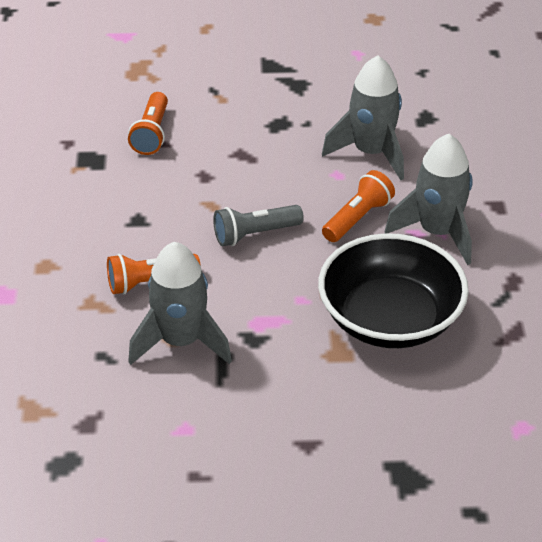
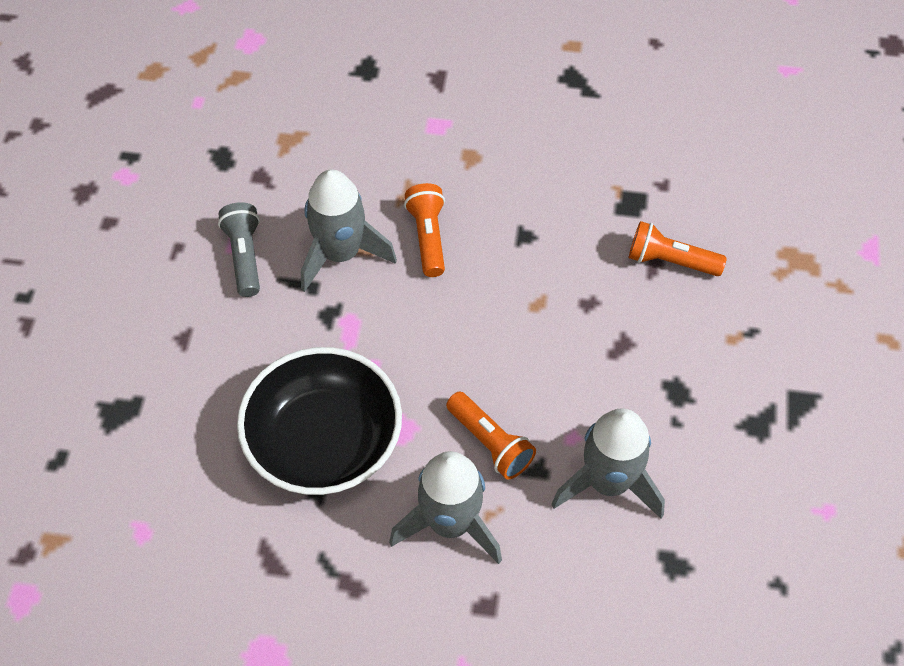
camera: 100 degrees right, 15 degrees up
(255, 234) = (482, 337): grey flashlight -> grey flashlight (245, 256)

